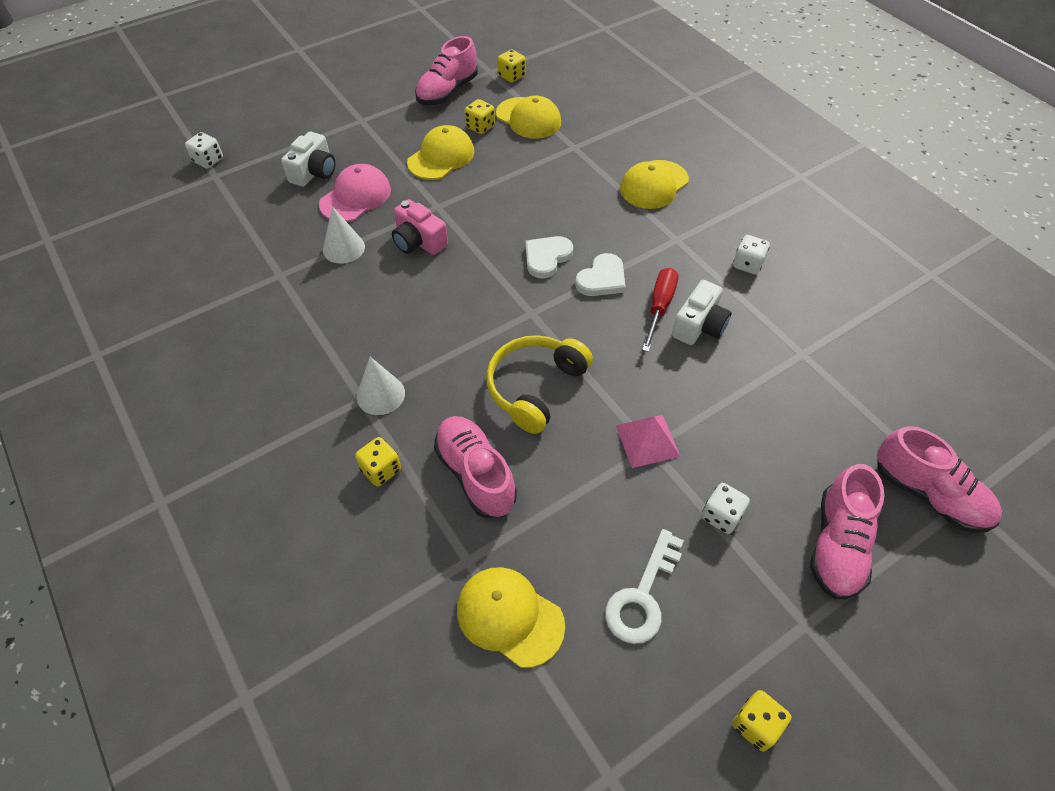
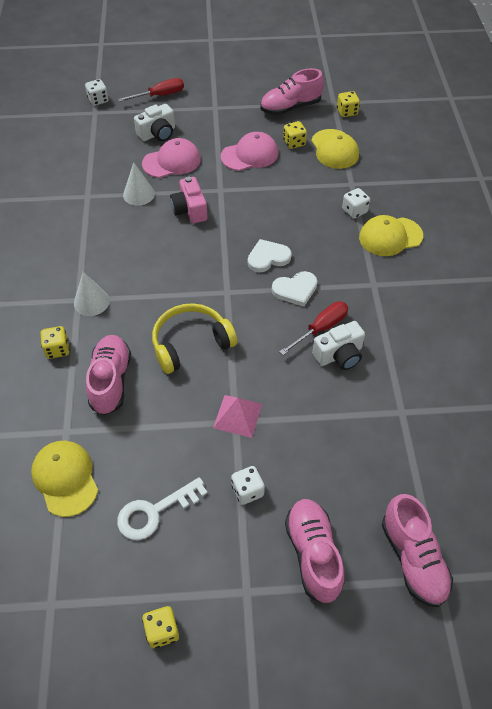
camera: 30 degrees right, 0 degrees up
(284, 129) = (160, 95): none -> red screwdriver
(441, 157) = (249, 155): yellow cap -> pink cap
(747, 264) = (414, 327): white dice -> white dice (354, 211)
(837, 545) = (313, 554): pink shoe -> pink shoe turned 120 degrees clockwise

